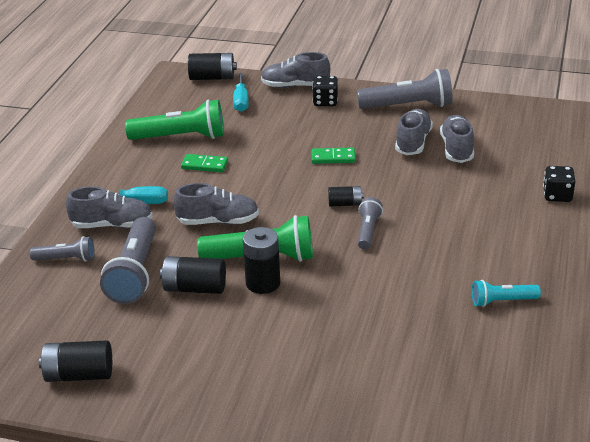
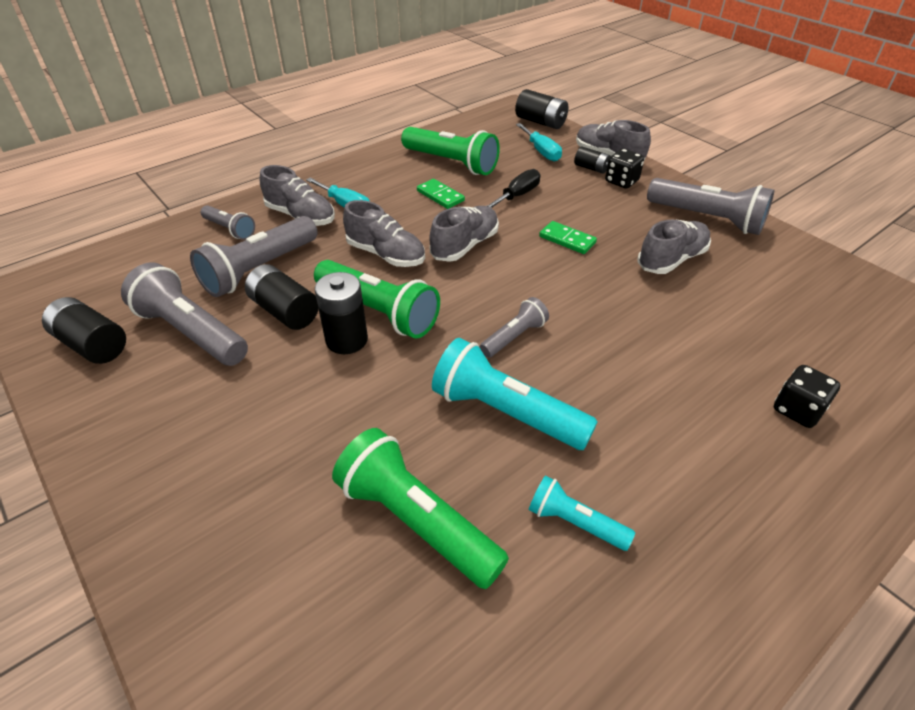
camera: 35 degrees right, 10 degrees up
(144, 332) = (191, 332): none -> grey flashlight
(241, 101) = (541, 151): turquoise screwdriver -> turquoise screwdriver turned 60 degrees counterclockwise
(262, 142) = (517, 195): none -> black screwdriver
(345, 204) = (524, 294): black battery -> black battery (591, 168)
(410, 272) = (506, 413): none -> turquoise flashlight
(423, 344) = (417, 521): none -> green flashlight
(457, 149) = (716, 289): grey shoe -> grey shoe (465, 246)

